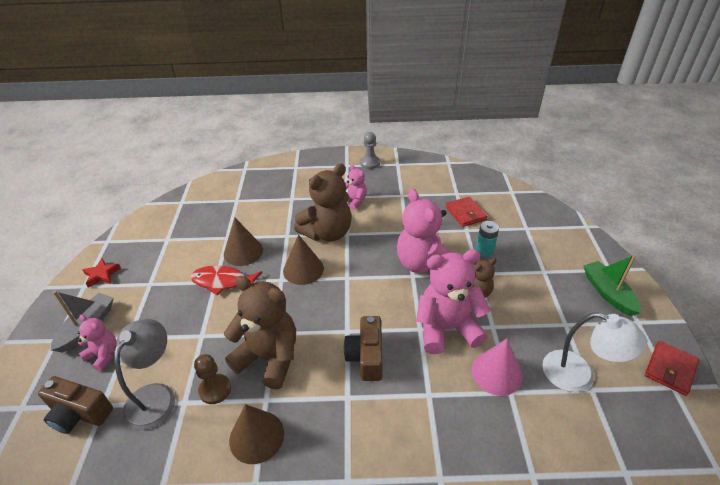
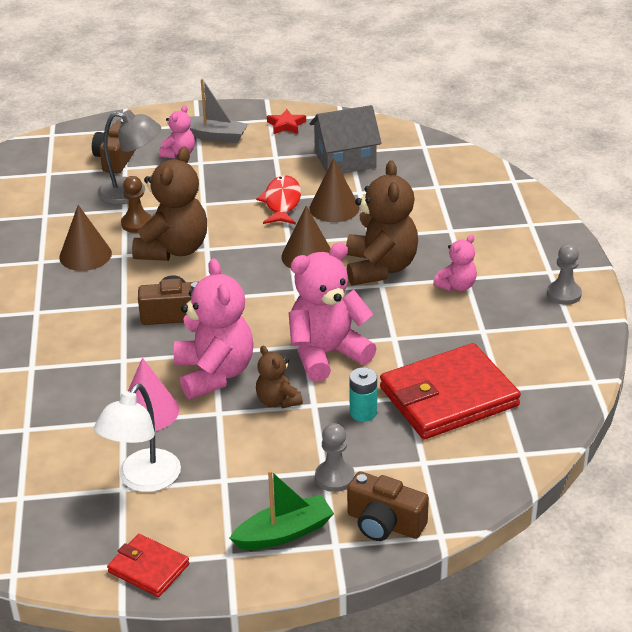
camera: 85 degrees right, 5 degrees down
(178, 242) = (345, 160): none -> grey house
(327, 233) = (380, 268): brown teddy bear -> brown teddy bear turned 135 degrees counterclockwise
(465, 213) = (448, 397): red wallet -> red wallet, size x1.97
(549, 267) = (334, 477): none -> grey pawn
(584, 247) = (384, 523): none -> brown camera

